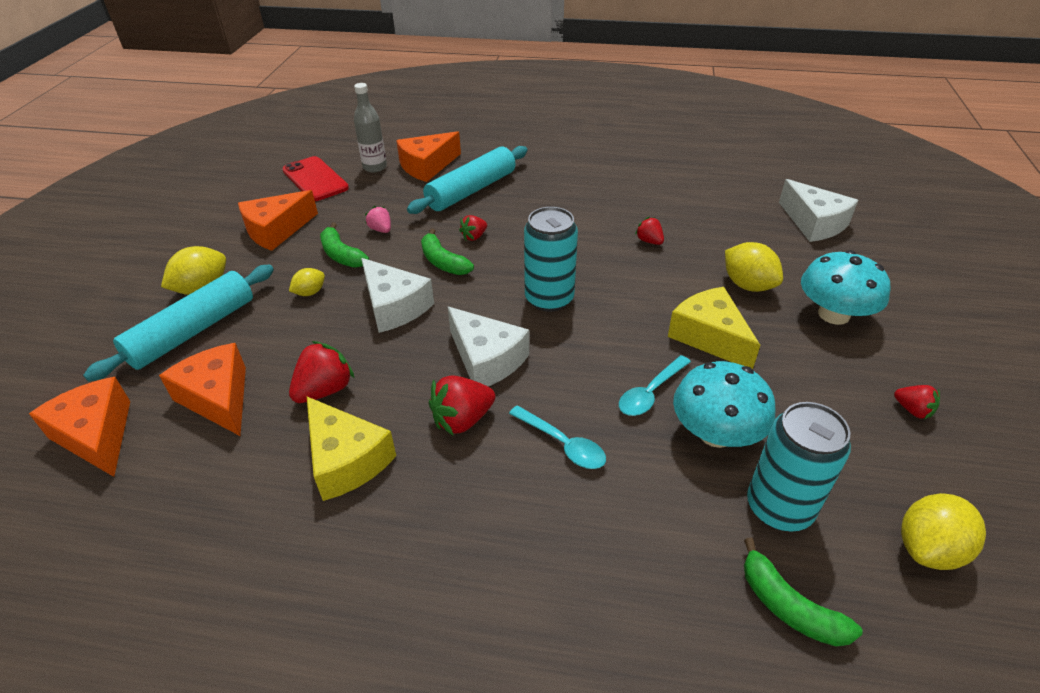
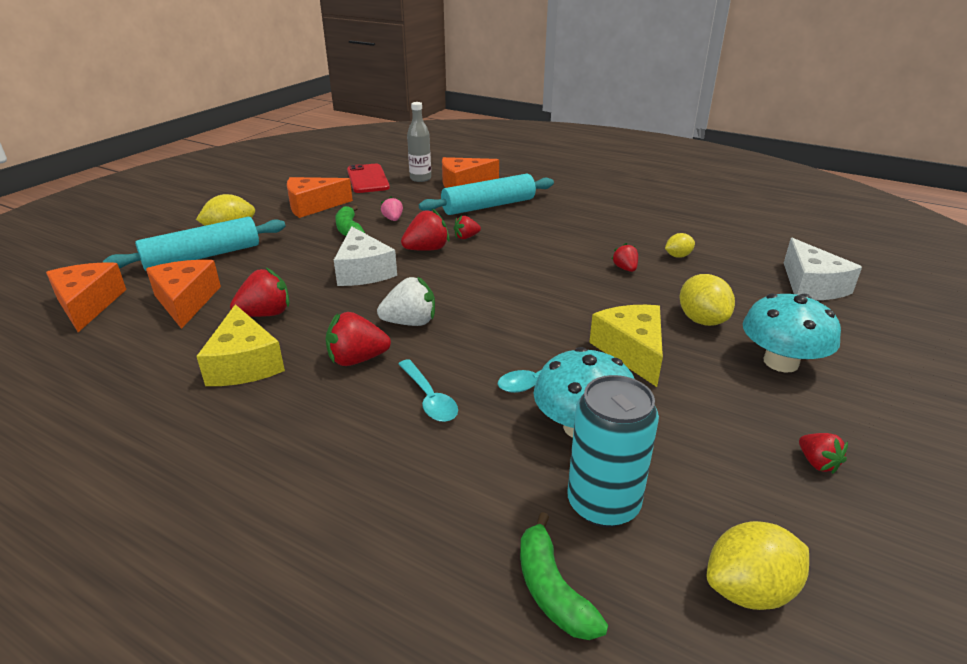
camera: 20 degrees right, 10 degrees down
(310, 292) = (306, 249): yellow lemon -> yellow lemon (678, 256)
(443, 262) = (427, 249): green banana -> red strawberry
(486, 359) = (410, 322): white cheese -> white strawberry
(549, 299) = (498, 292): turquoise can -> none

